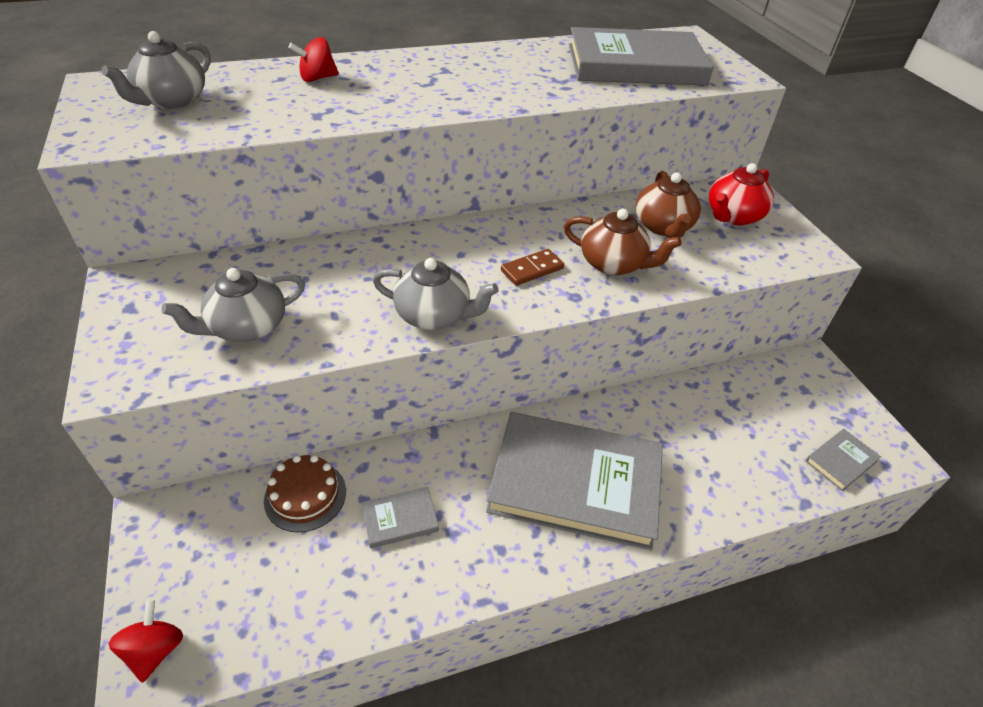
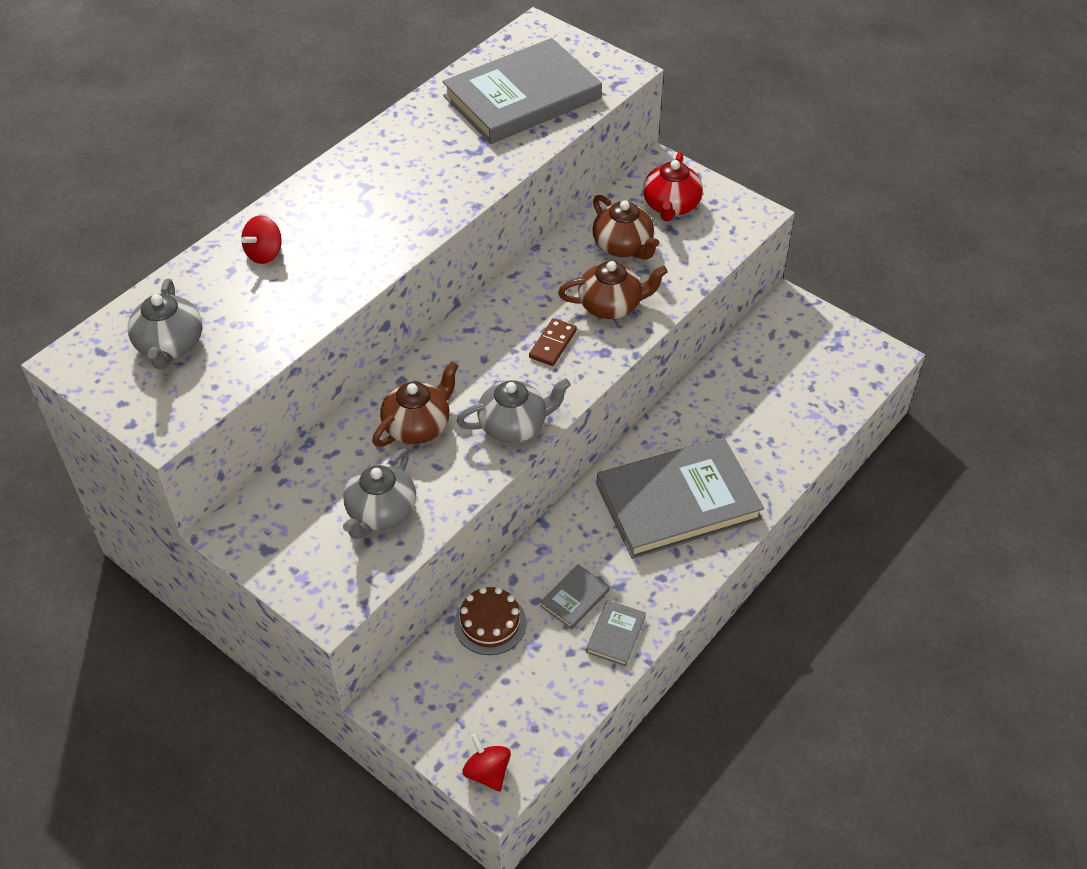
camera: 30 degrees left, 5 degrees up
(353, 277) = (418, 426): none -> brown teapot
(841, 461) = (849, 382): grey book -> grey book (615, 634)

